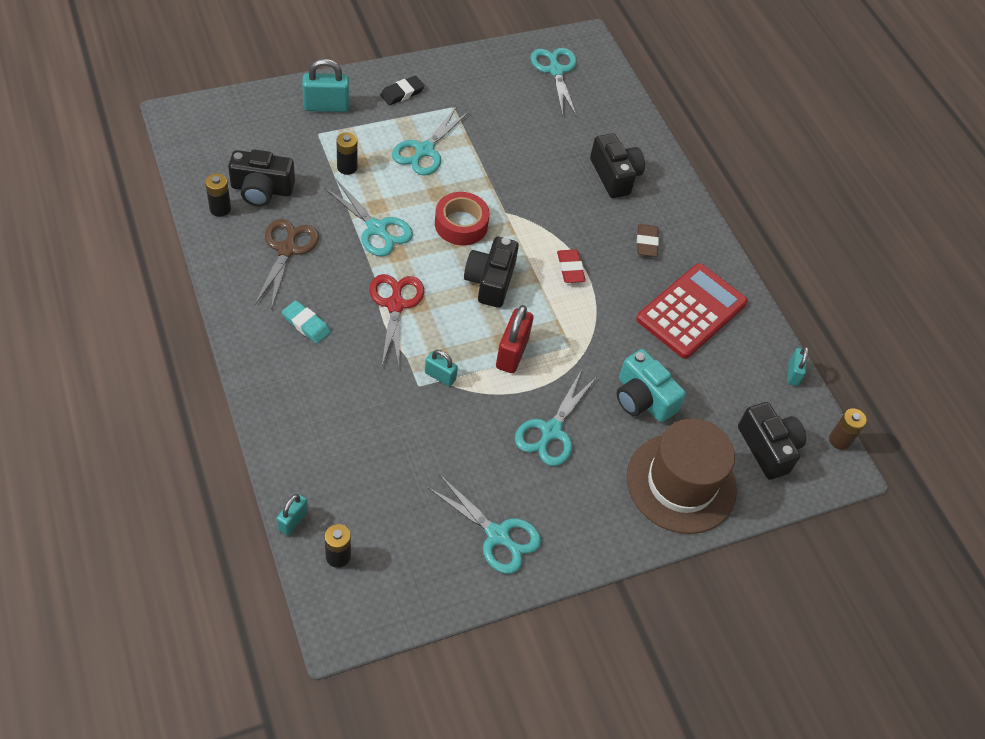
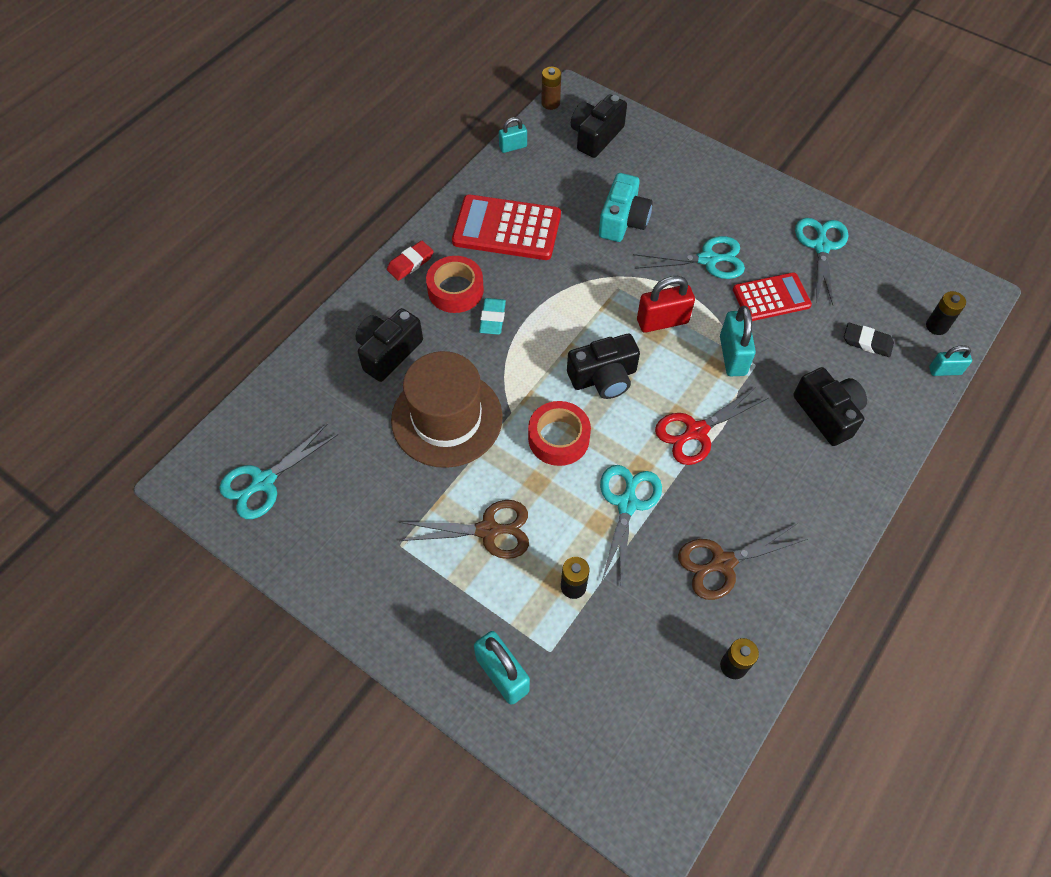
camera: 115 degrees left, 5 degrees up
(262, 189) = (674, 646): black camera -> black camera (827, 413)
(306, 324) = (782, 485): turquoise eraser -> turquoise eraser (492, 318)
(402, 93) = (418, 610): black eraser -> black eraser (867, 342)
(424, 150) = (488, 530): turquoise scissors -> brown scissors
(440, 376) = (732, 356): turquoise padlock -> turquoise padlock, size x1.65
(473, 448) = (771, 297): none -> red calculator
(570, 268) = (535, 328): red eraser -> red eraser (410, 263)
(646, 243) = (455, 290): brown eraser -> red tape
(681, 483) = (674, 169): brown hat -> brown hat (447, 418)

